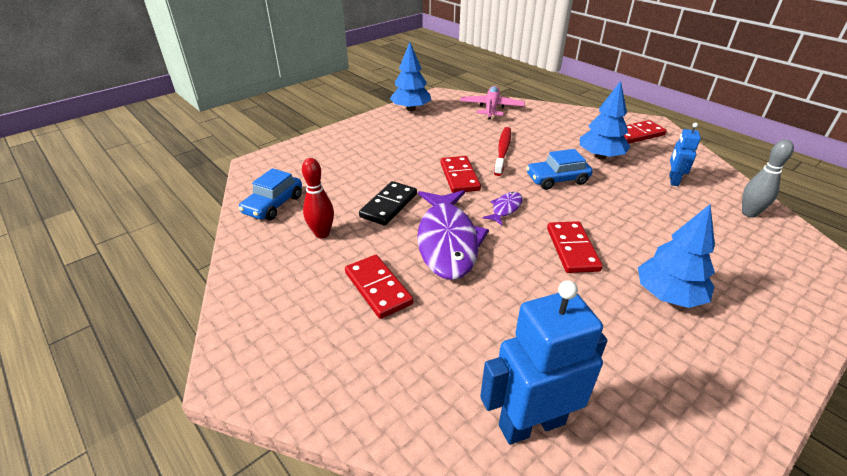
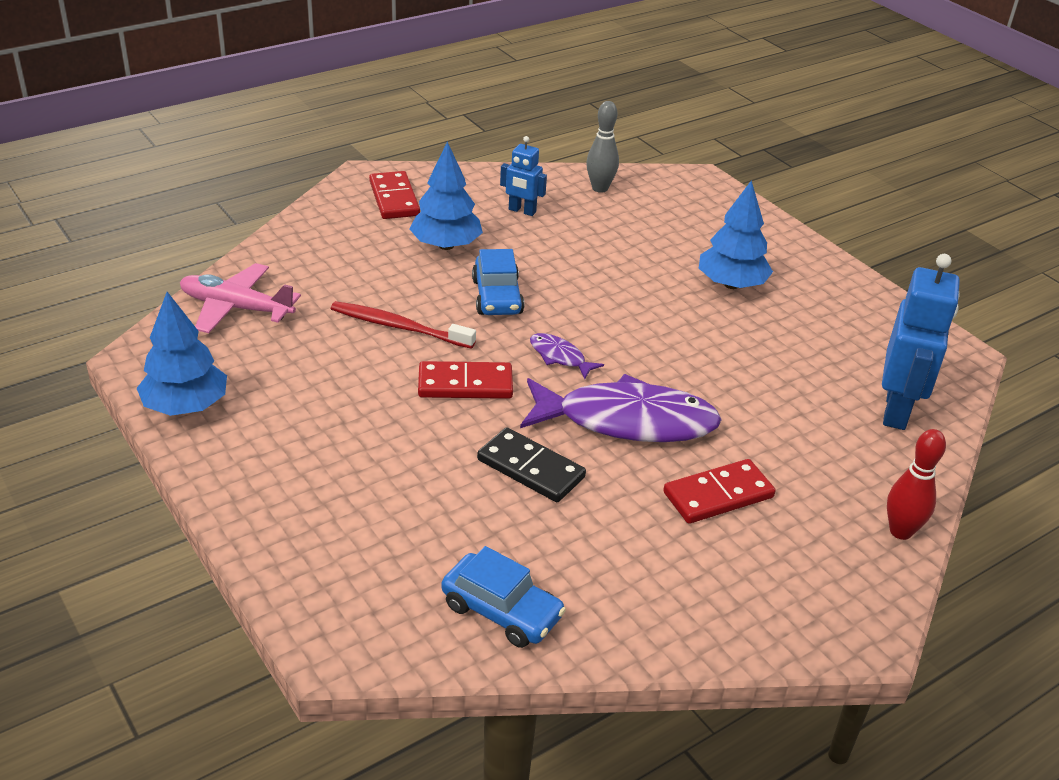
camera: 85 degrees left, 0 degrees up
(322, 234) = (595, 547): red bowling pin -> red bowling pin (900, 531)
(531, 424) = (897, 410): blue robot -> blue robot turned 150 degrees counterclockwise
(572, 249) = (652, 324): red domino -> none

